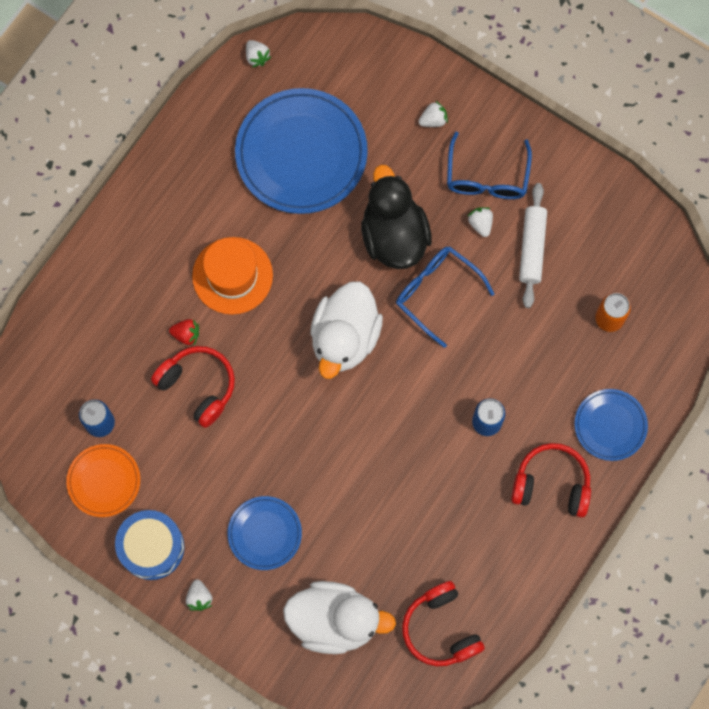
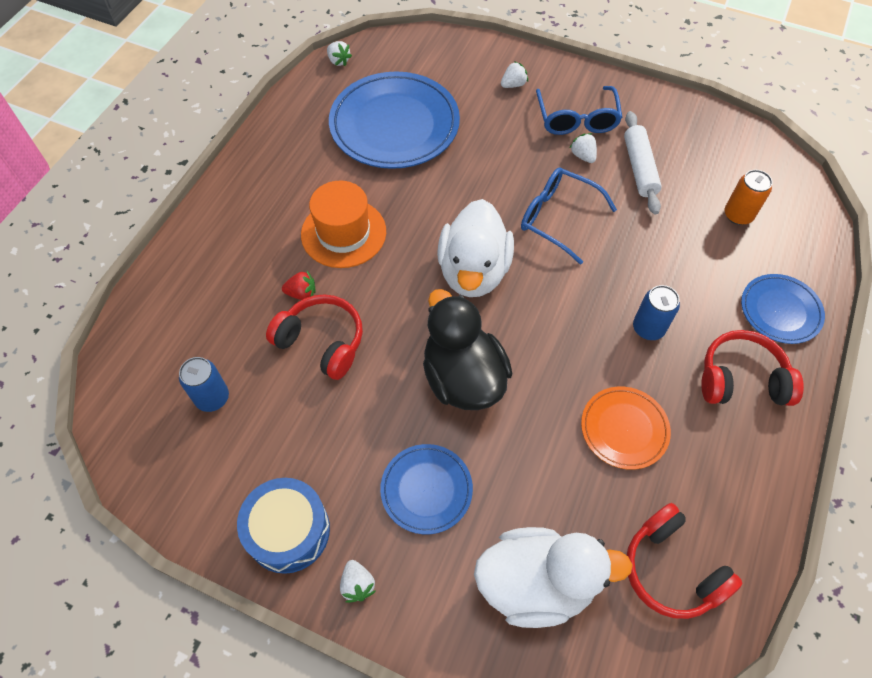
camera: 10 degrees left, 15 degrees down
(104, 481) = (221, 461): orange plate -> orange plate (624, 429)
(394, 236) = (501, 177): black duck -> black duck (463, 377)

